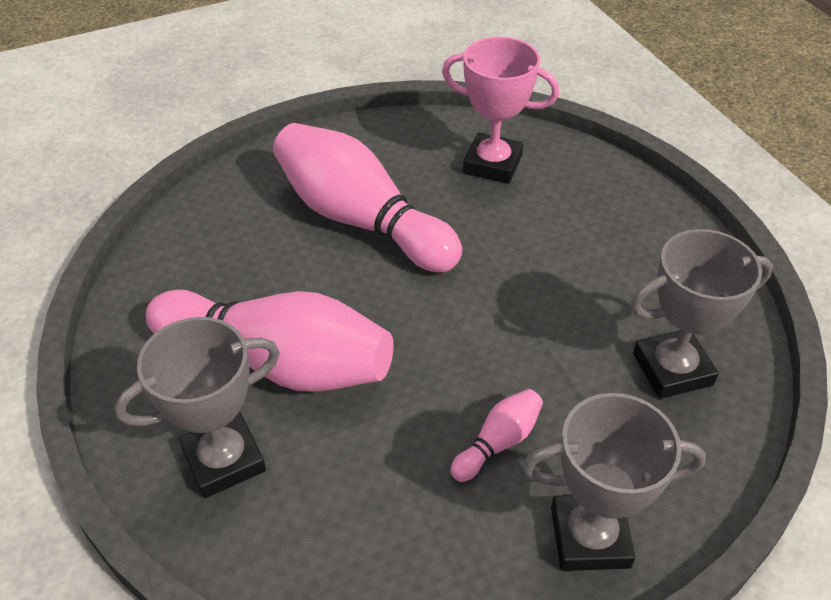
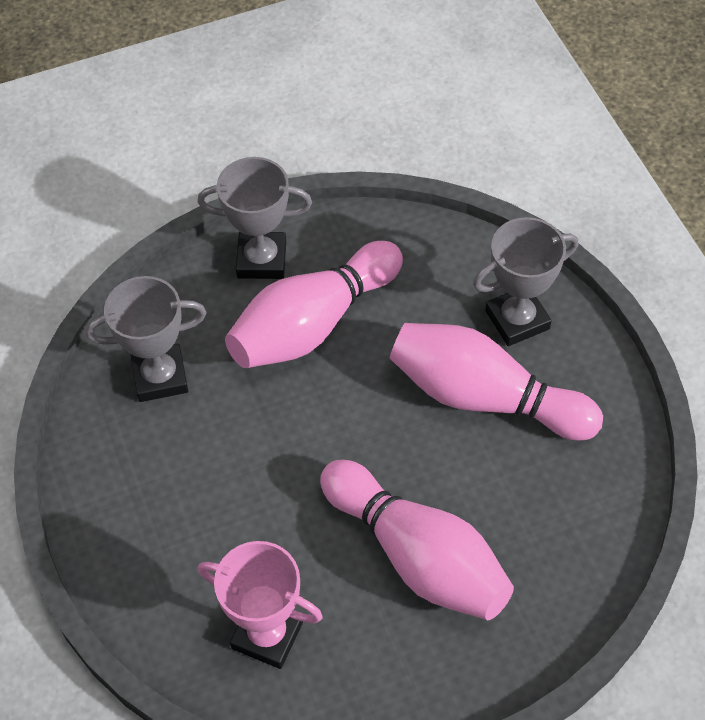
camera: 175 degrees left, 10 degrees up
(498, 442) = (313, 324): pink bowling pin -> pink bowling pin, size x2.34

